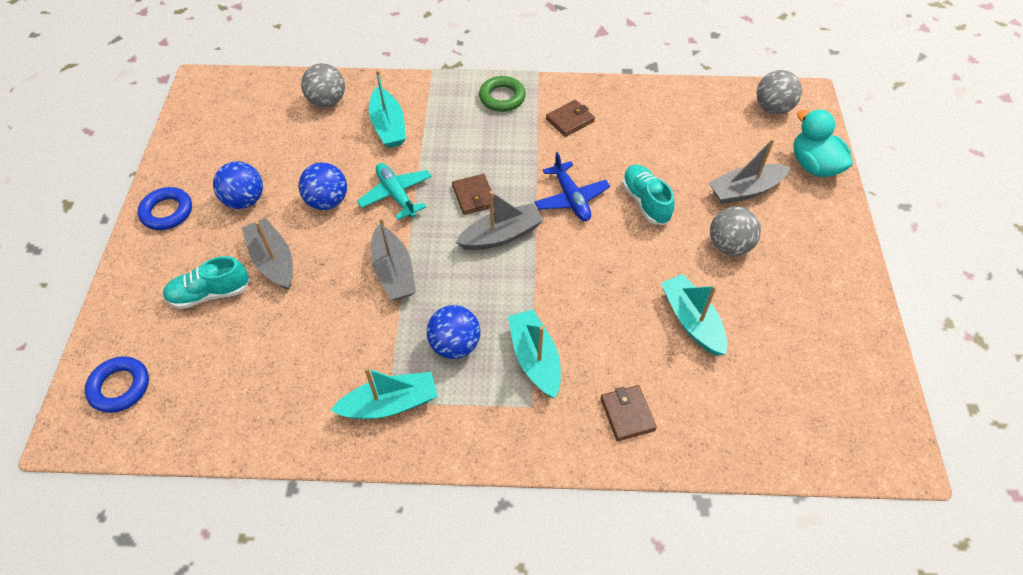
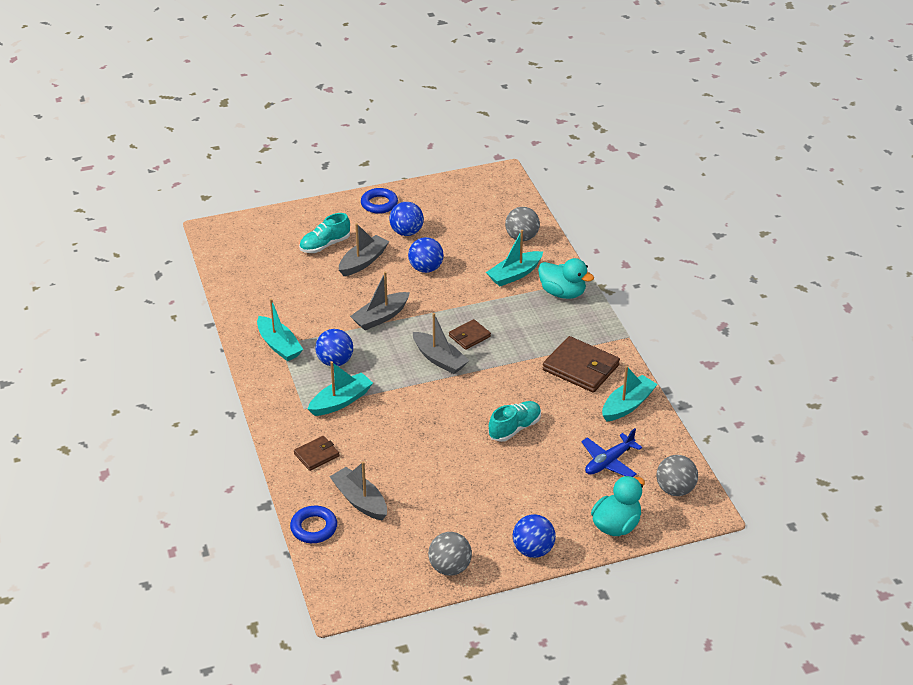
camera: 70 degrees right, 15 degrees down
(120, 387) = (245, 236): blue ring -> blue ring (314, 528)
(210, 293) = (325, 245): turquoise shoe -> turquoise shoe turned 90 degrees counterclockwise
(396, 195) = (449, 298): turquoise plane -> none
(442, 98) = (562, 293): none -> turquoise duck
(502, 97) = (583, 324): green ring -> none
(570, 120) = (581, 367): brown wallet -> brown wallet, size x1.80
(571, 198) = (495, 387): blue plane -> blue plane (609, 462)
(691, 321) = (410, 474): turquoise boat -> turquoise boat (627, 405)
(729, 245) = (494, 484): grey ball -> grey ball (450, 567)
(745, 190) = (560, 485): grey boat -> grey boat (360, 500)
(838, 242) = (533, 550): none -> blue ball

